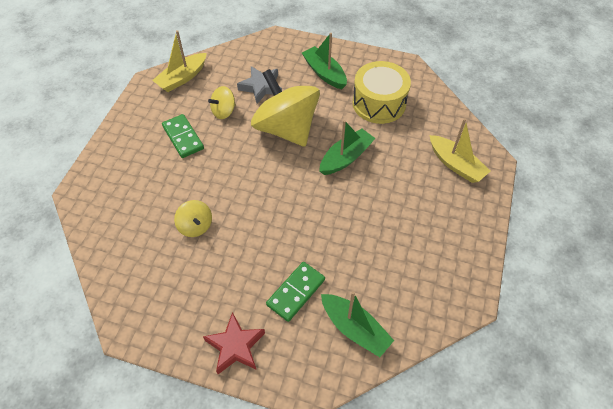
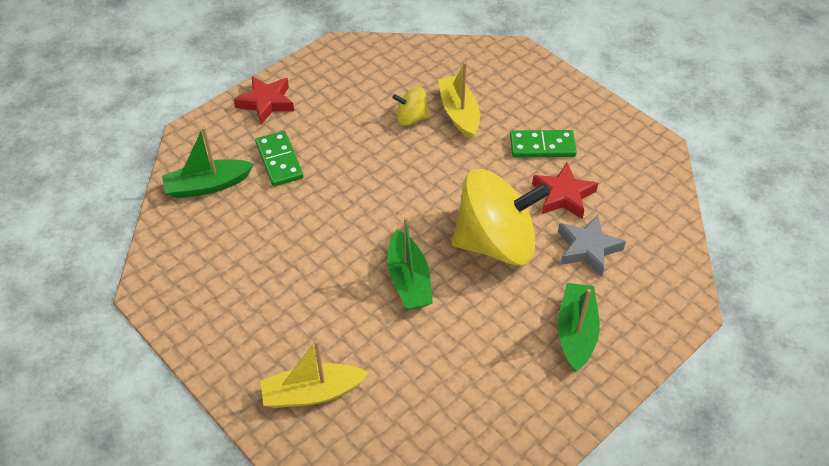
camera: 120 degrees right, 5 degrees down
(182, 78) = (649, 177): yellow boat -> yellow boat (459, 113)
(224, 111) = (563, 195): yellow spinning top -> red star
(324, 73) = (576, 332): green boat -> green boat turned 75 degrees counterclockwise
(379, 103) = (476, 367): yellow drum -> none

